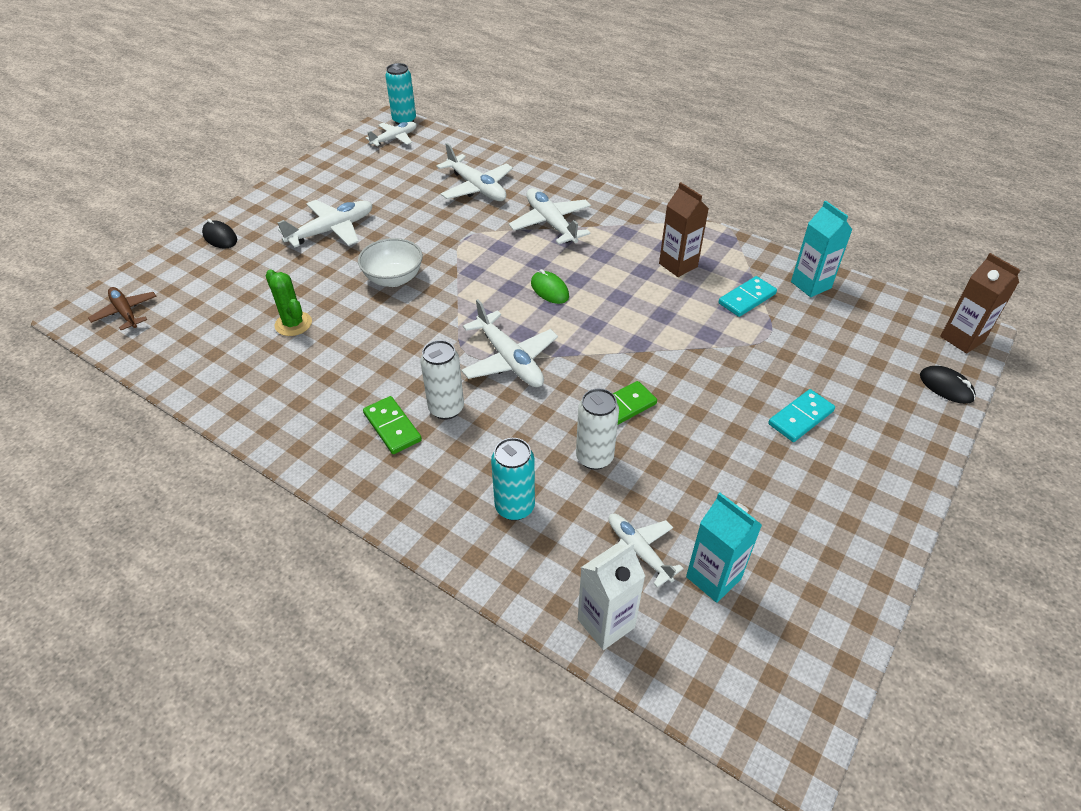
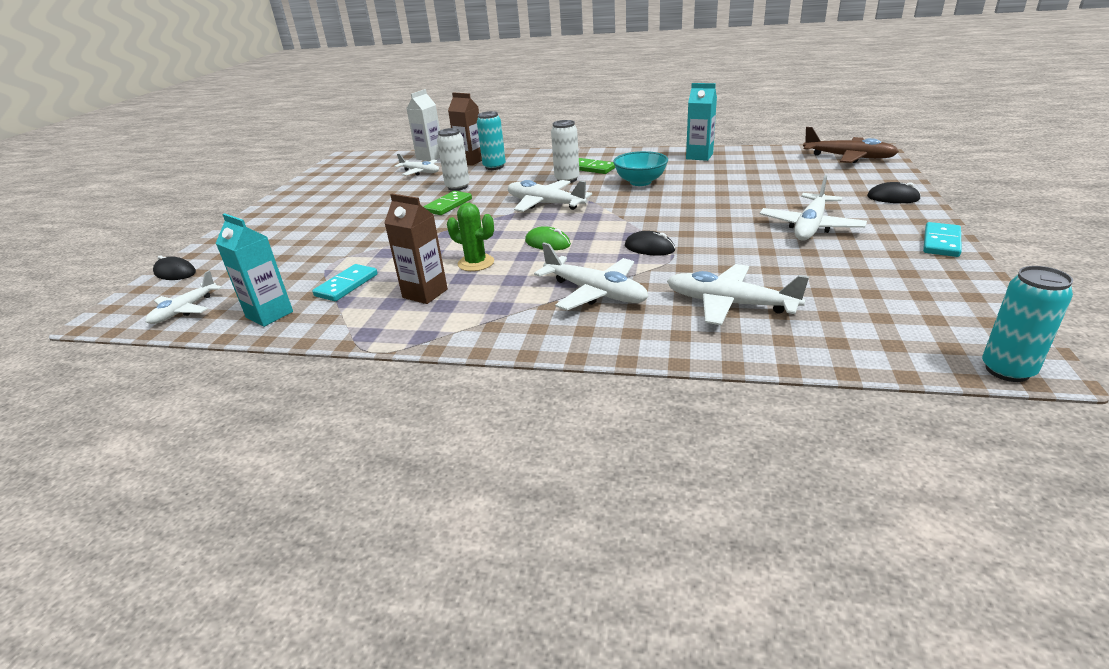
camera: 160 degrees right, 15 degrees down
(126, 313) = (848, 157): brown plane -> brown plane, size x1.53
(293, 324) = (725, 180): green cactus -> green cactus (476, 263)
(374, 361) = (640, 182): none -> turquoise bowl
(394, 139) = (953, 334): white plane -> white plane (185, 310)
(394, 279) = (694, 215): white bowl -> none
(473, 252) = (649, 248): none -> black mouse
(713, 578) = (378, 175): turquoise carton -> turquoise carton (699, 156)
(801, 418) = (313, 230): turquoise domino -> turquoise domino (941, 242)
(962, 339) = (124, 310): brown carton -> brown carton (471, 161)

